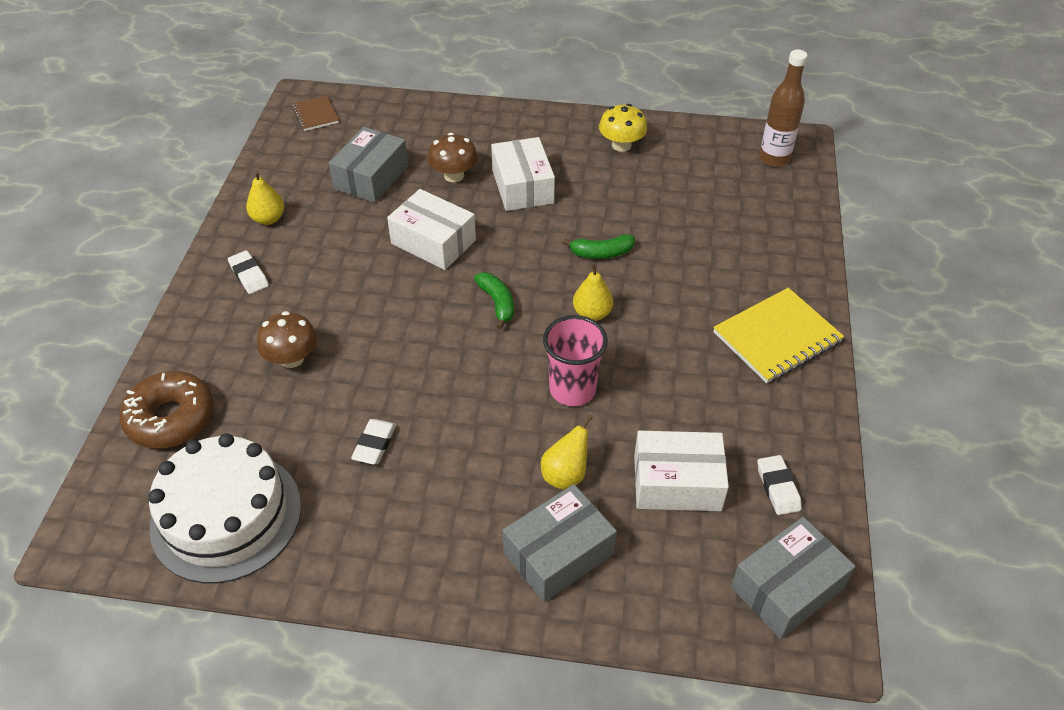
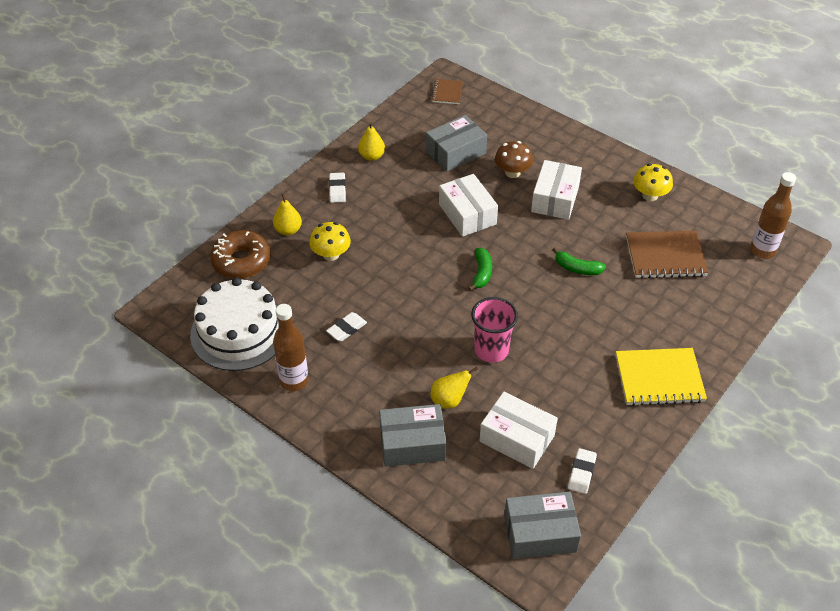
camera: 30 degrees right, 0 degrees up
(292, 358) = (331, 254): brown mushroom -> yellow mushroom
(347, 546) = (294, 381): none -> brown bottle
(592, 313) = (540, 307): yellow pear -> yellow pear (288, 230)
(684, 202) = (665, 256): none -> brown notebook

